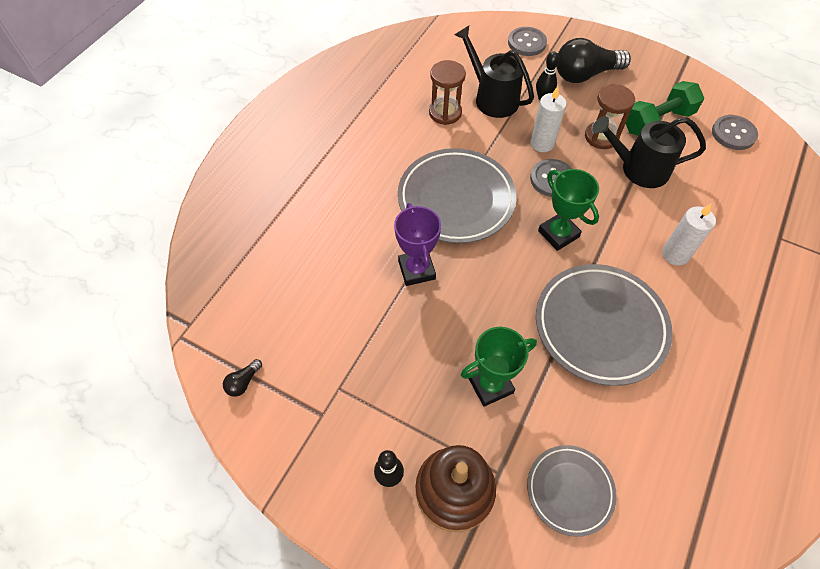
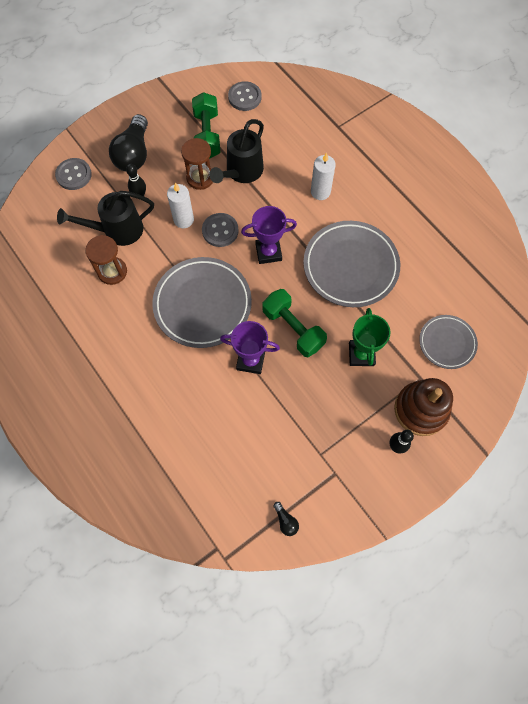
camera: 65 degrees left, 10 degrees up
(479, 296) = (293, 328): none -> green dumbbell
(558, 234) = (268, 252): green trophy -> purple trophy

